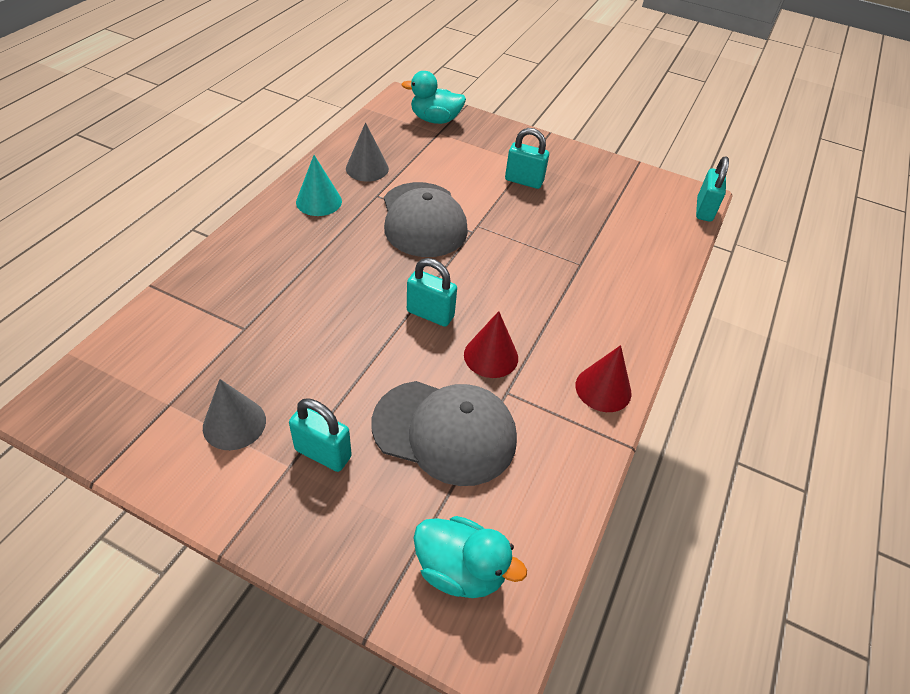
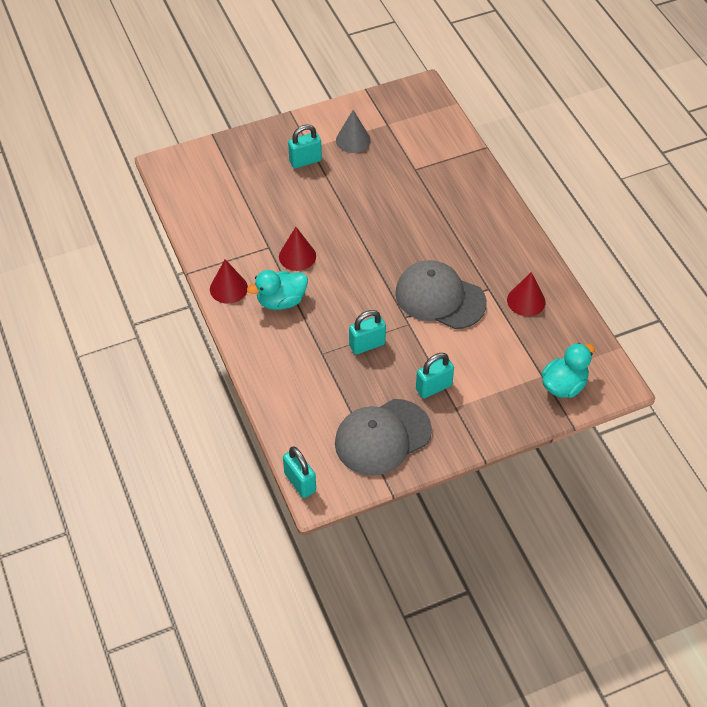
camera: 135 degrees right, 5 degrees up
(319, 201) = (506, 254): turquoise cone -> none
(367, 168) = (526, 301): grey cone -> red cone
(430, 314) = (352, 249): turquoise padlock -> turquoise padlock (367, 345)
(445, 432) = (272, 208): grey cap -> grey cap (382, 437)
(460, 570) = (205, 173): turquoise duck -> turquoise duck (281, 301)

